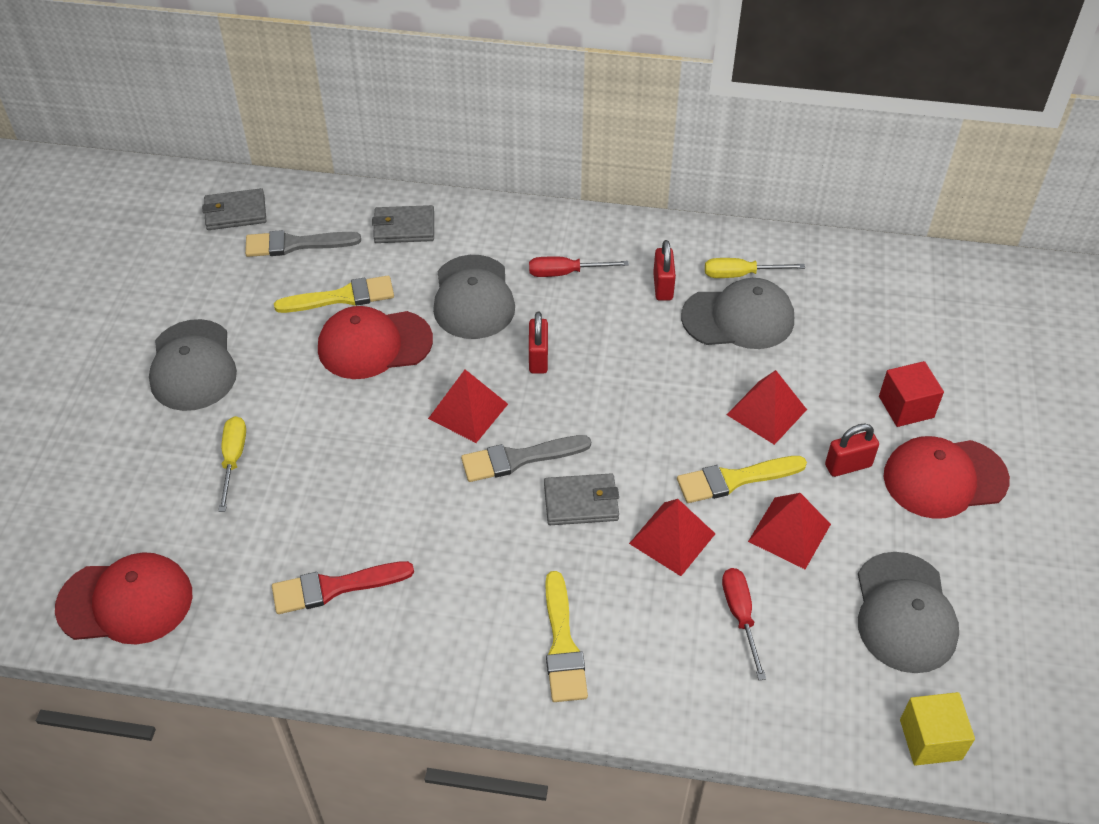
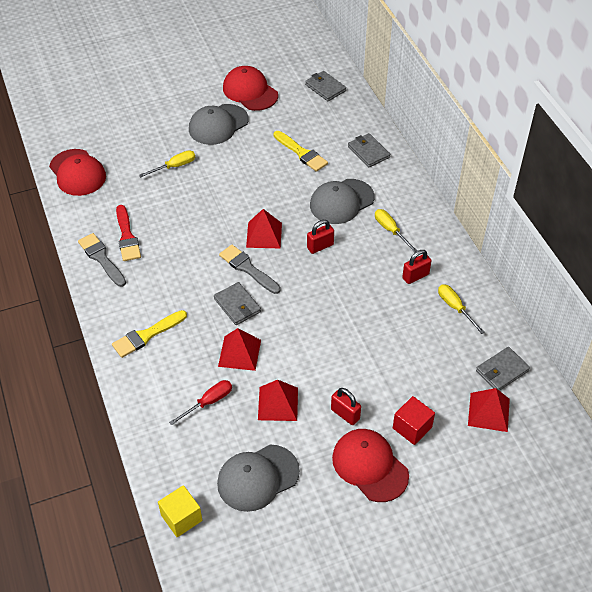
camera: 60 degrees right, 0 degrees up
(295, 244) = (322, 119): grey brush -> grey brush (101, 258)
(334, 587) = (127, 237): red brush -> red brush turned 150 degrees counterclockwise
(374, 344) = (280, 180): red cap -> red cap (250, 91)
(565, 273) = (390, 230): red screwdriver -> yellow screwdriver
(734, 479) = (297, 364): yellow brush -> none
(738, 318) = (419, 320): grey cap -> none
(766, 412) = (357, 361): red pyramid -> red pyramid (489, 412)
(865, 281) = (502, 371): none -> grey wallet

